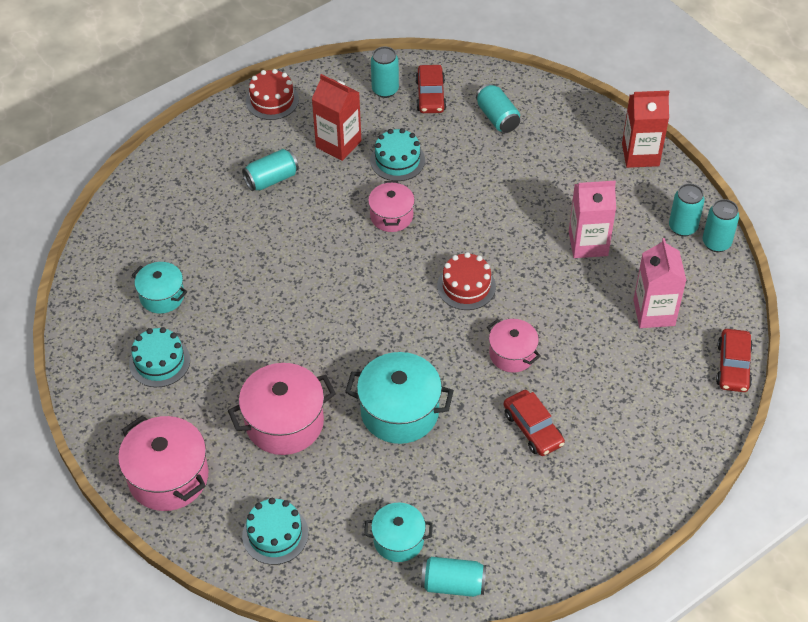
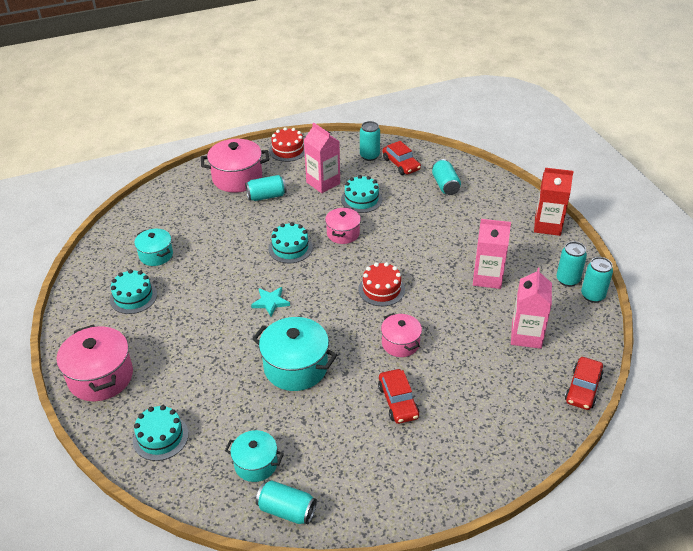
camera: 15 degrees right, 10 degrees down
(284, 423) = (204, 357): pink pot -> pink pot (237, 178)
(332, 251) = (290, 248): none -> turquoise cake
(336, 333) = (270, 302): none -> turquoise star
(338, 144) = (323, 183): red carton -> pink carton
(430, 95) = (401, 164): red car -> red car turned 45 degrees counterclockwise

